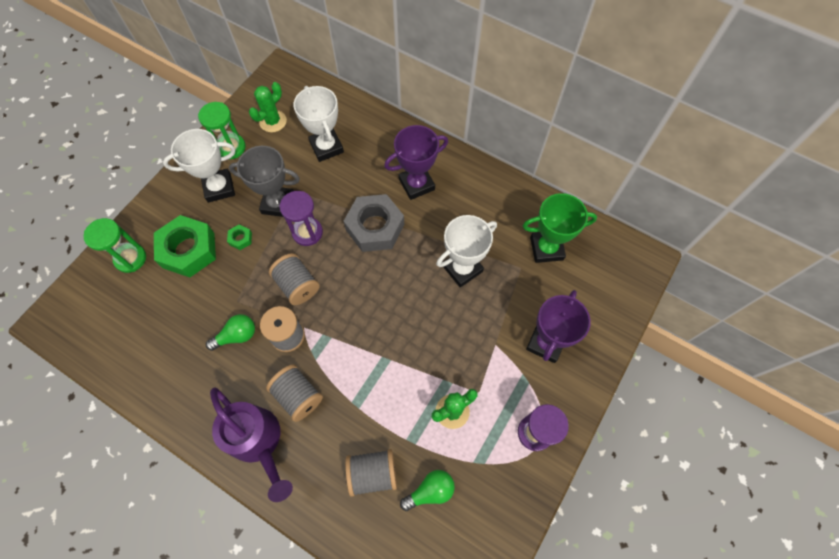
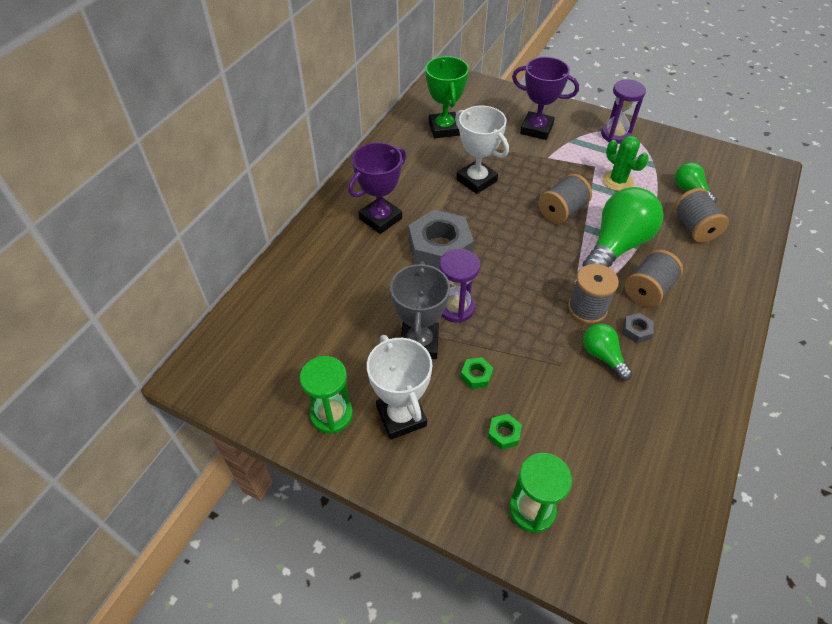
camera: 95 degrees left, 15 degrees down
(188, 250) = (504, 434): green nut -> green nut, size x0.42
(256, 371) = (636, 330): none -> grey nut
(259, 442) = (707, 316): purple watering can -> none
(273, 121) = (286, 370): green cactus -> none
(297, 285) = (525, 308): grey spool -> grey spool (562, 211)
(326, 147) = (330, 304): white trophy -> none
(358, 383) = (617, 245): none -> green light bulb
(416, 184) = (380, 218): purple trophy -> purple trophy turned 75 degrees clockwise

